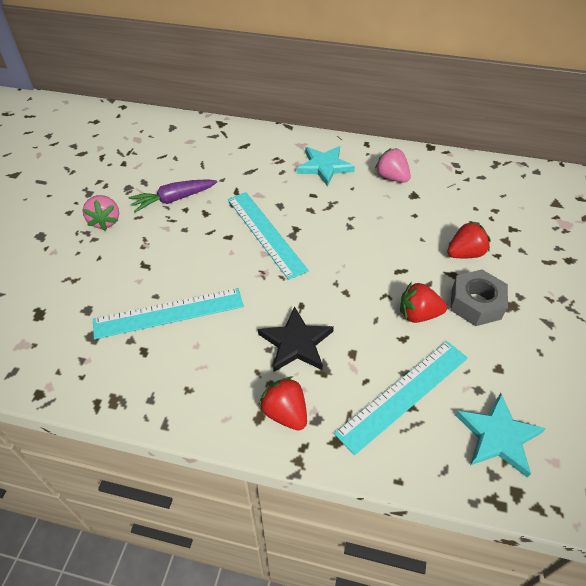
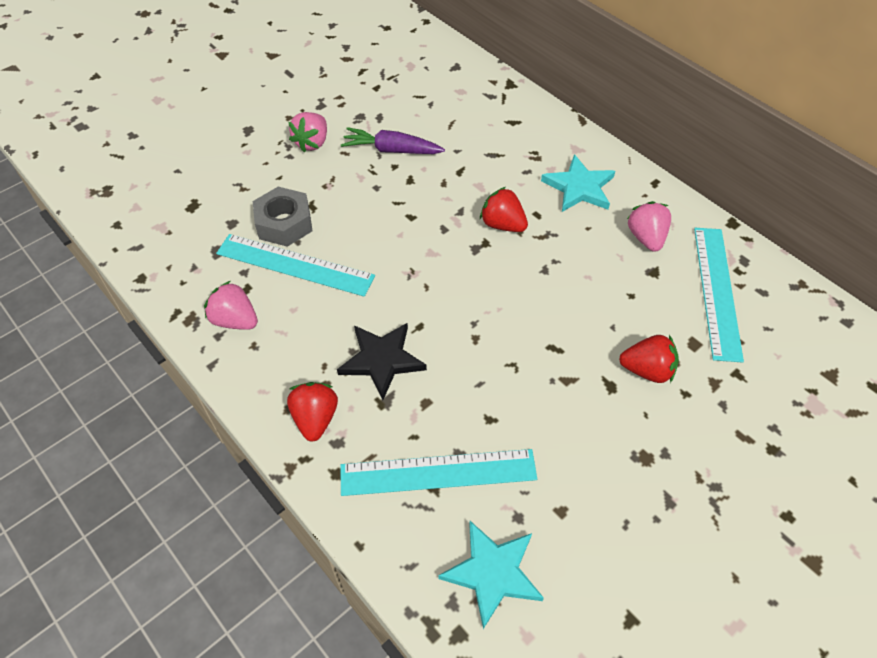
camera: 35 degrees right, 5 degrees up
(155, 380) = (235, 320): none -> pink strawberry
(266, 233) = (450, 232): turquoise ruler -> turquoise ruler (717, 291)
(418, 314) = (529, 404): red strawberry -> red strawberry (502, 224)
(476, 303) = (604, 431): grey nut -> grey nut (284, 224)

